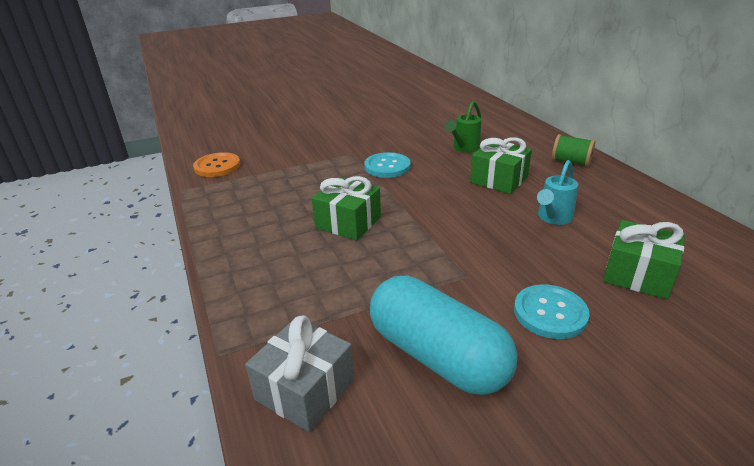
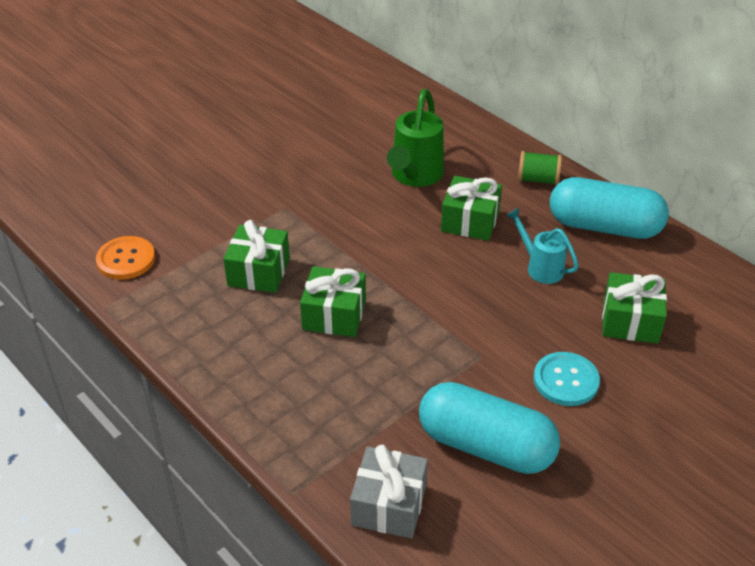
camera: 20 degrees left, 10 degrees up
(306, 186) = (259, 272): none -> green gift
(387, 166) = (338, 222): turquoise button -> none
(464, 148) = (414, 177): green watering can -> green watering can, size x1.60
(552, 218) = (540, 267): turquoise watering can -> turquoise watering can turned 120 degrees clockwise
(626, 199) = (604, 227): none -> turquoise capsule

